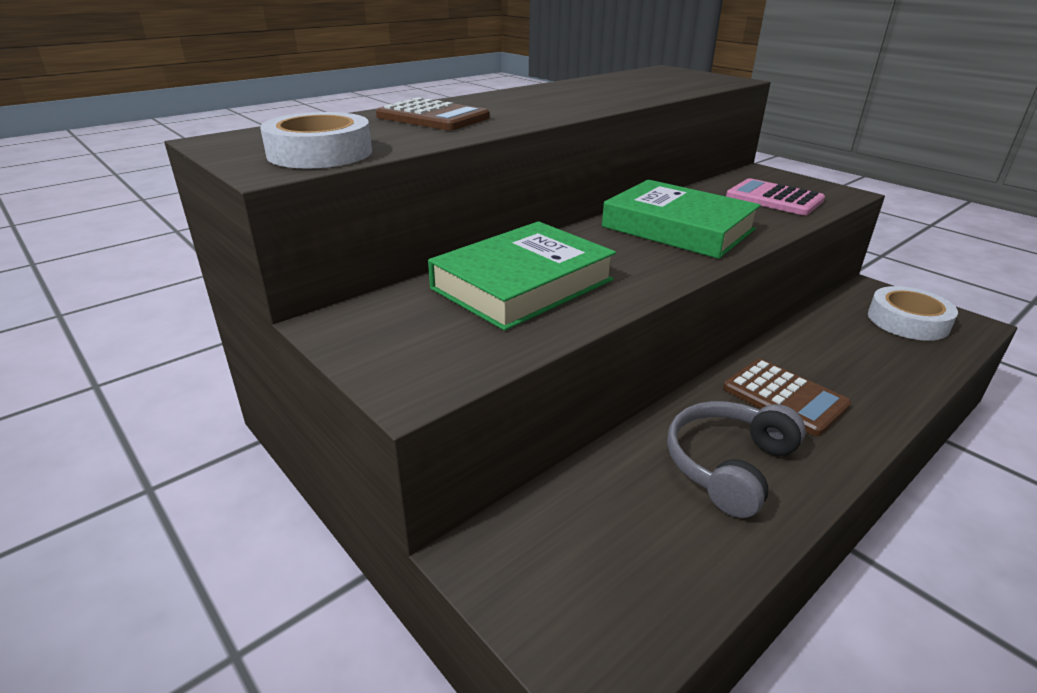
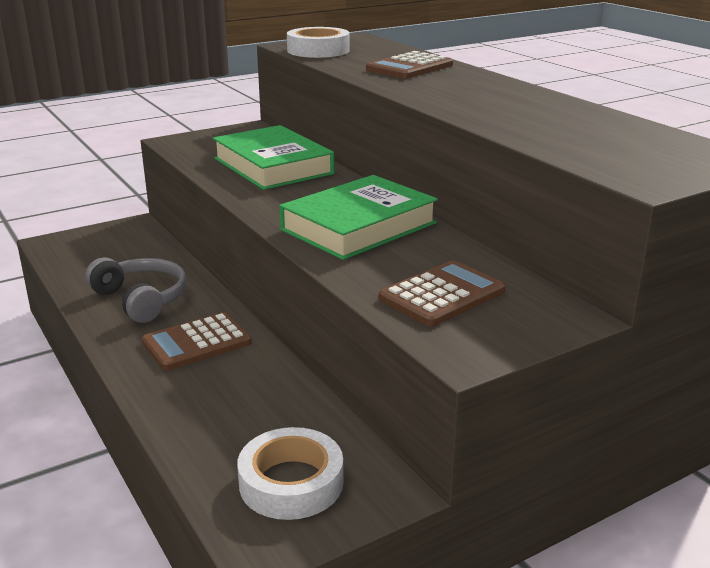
camera: 100 degrees right, 5 degrees down
(774, 199) = (442, 295): pink calculator -> brown calculator

